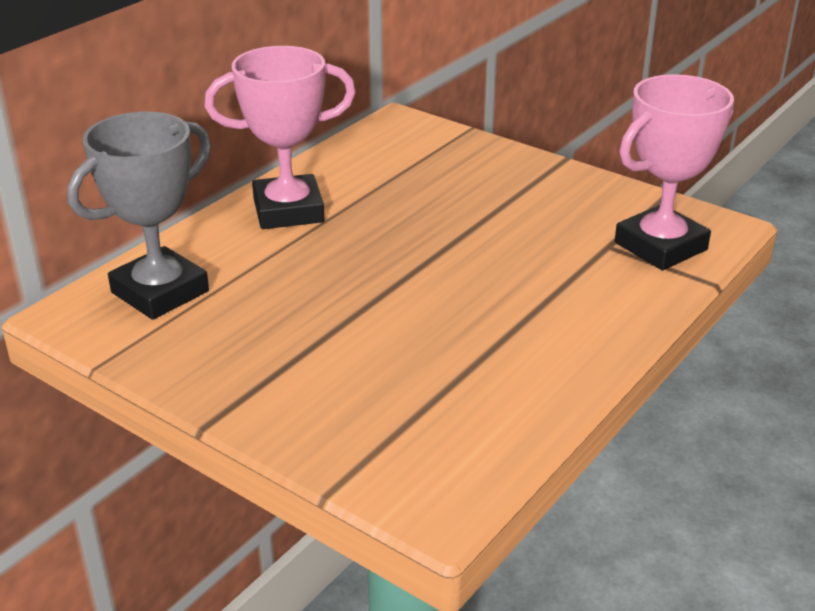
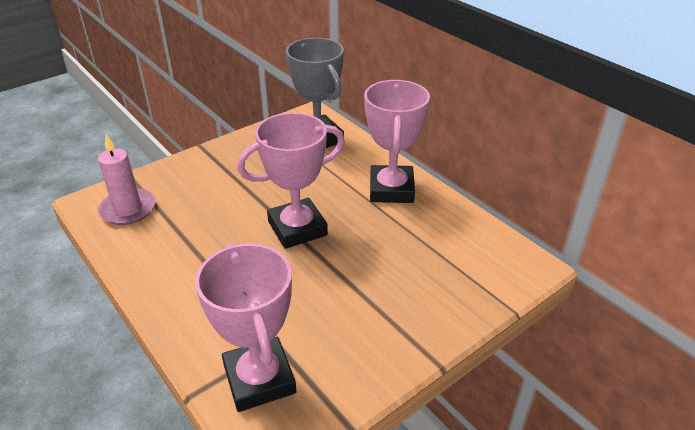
camera: 105 degrees right, 5 degrees up
(406, 268) = (297, 228): none -> pink trophy
(438, 446) = (128, 209): none -> pink candle

